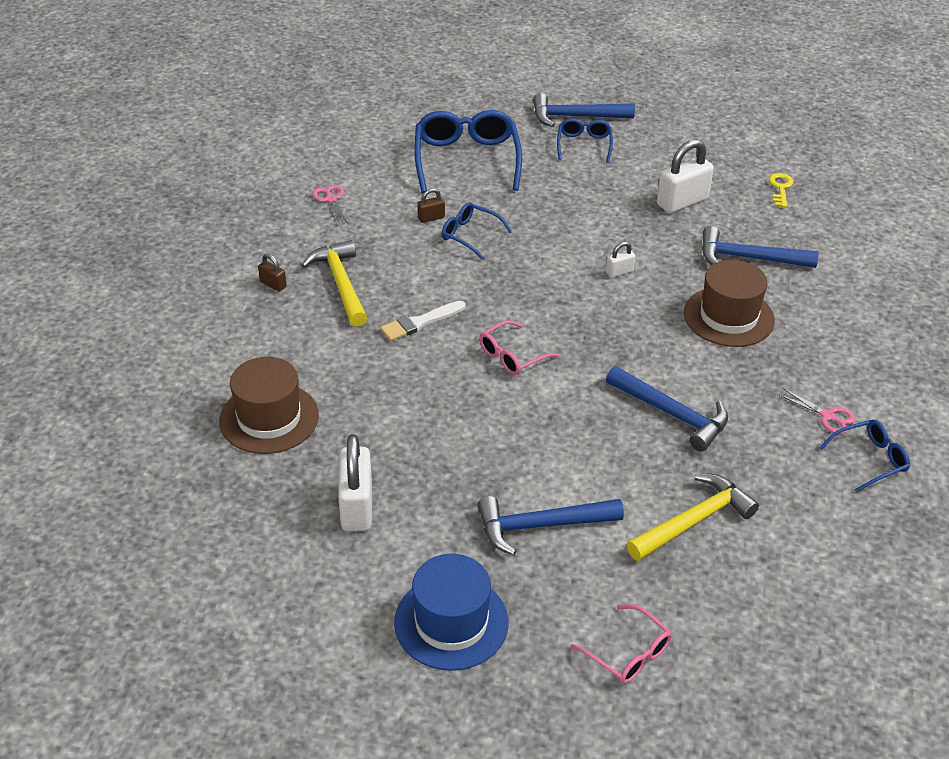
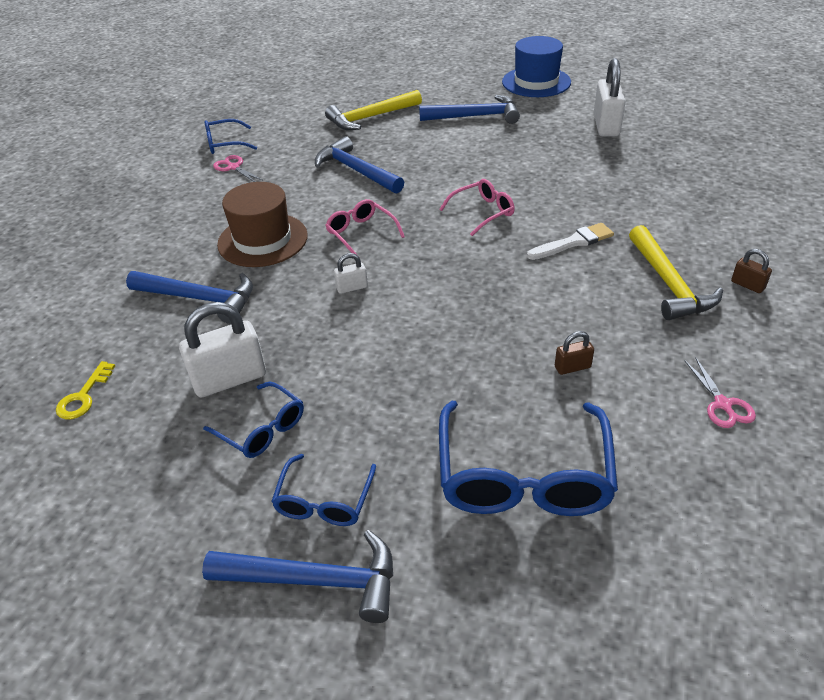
camera: 170 degrees left, 0 degrees up
(269, 418) = (694, 173): brown hat -> none
(470, 235) = (520, 339): blue glasses -> blue glasses (262, 429)
(628, 653) = (434, 72): pink glasses -> pink glasses (361, 233)

